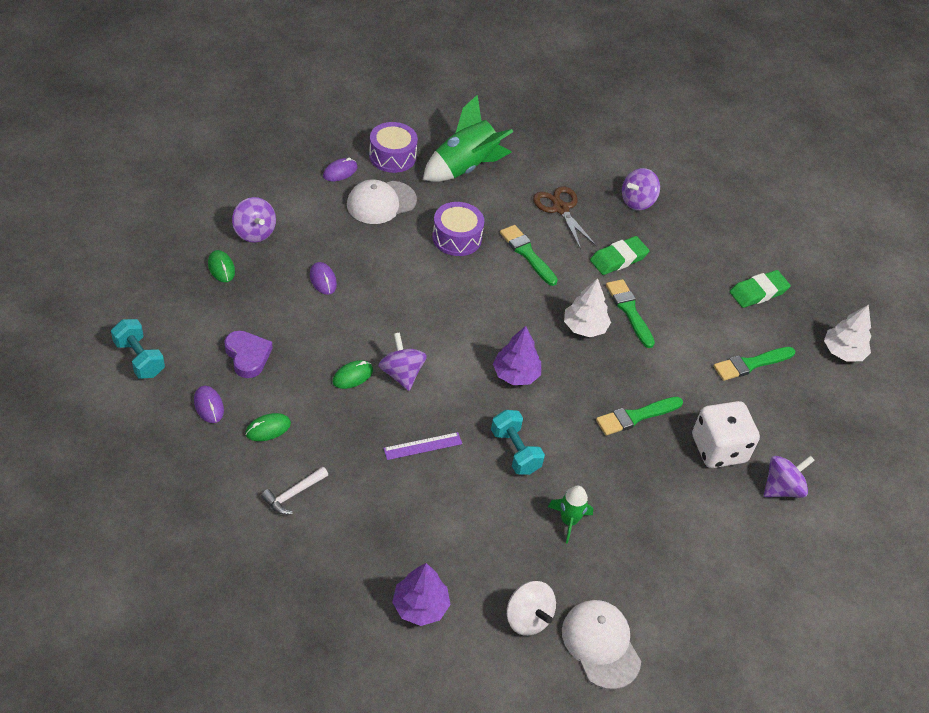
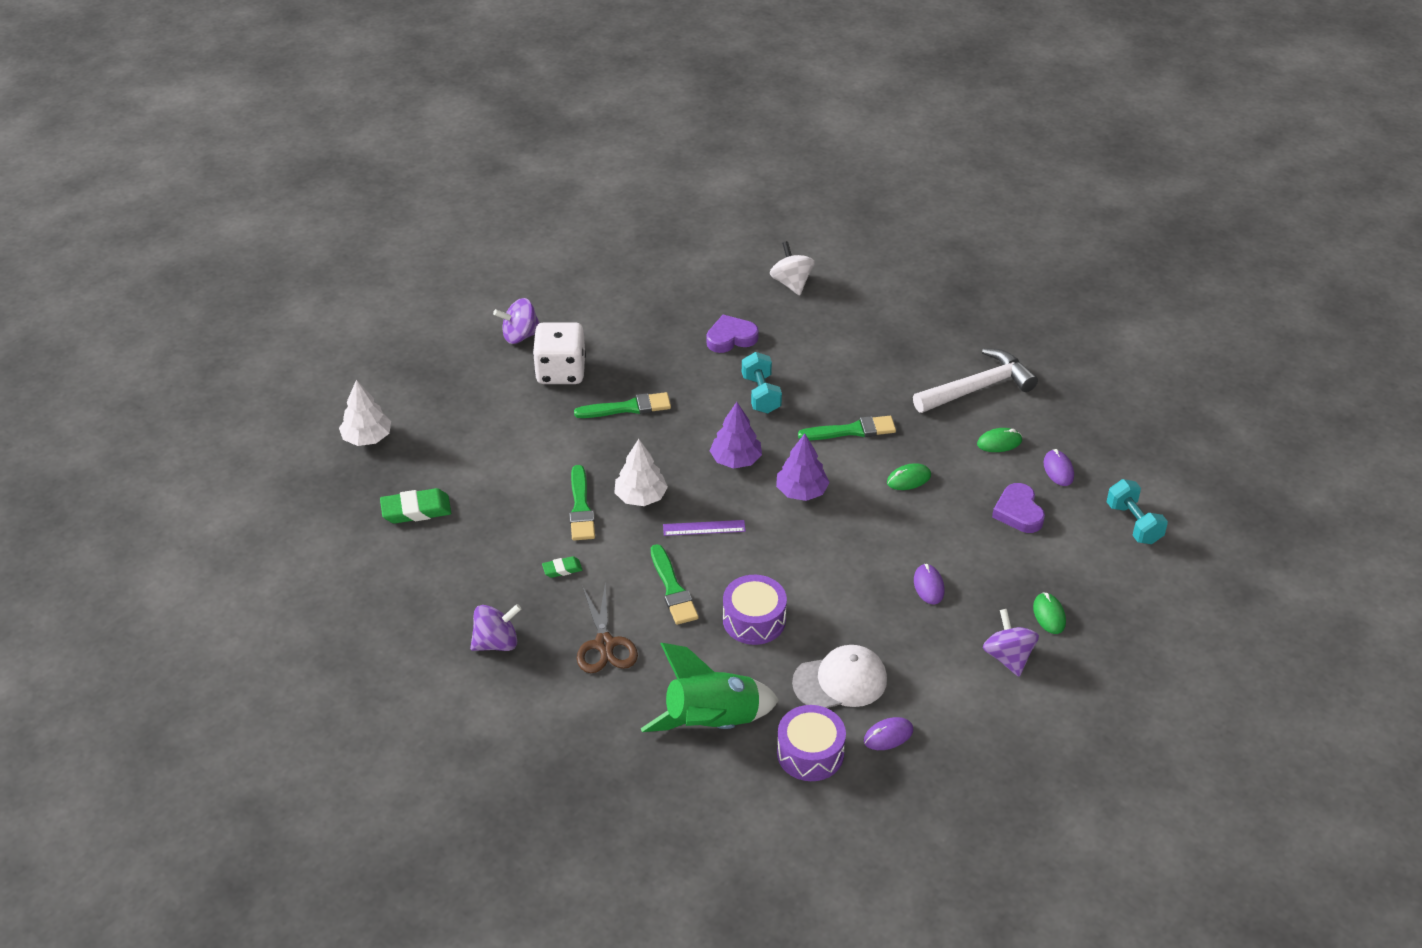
camera: 160 degrees left, 5 degrees down
(293, 494) = (978, 388): white hammer -> white hammer, size x1.96
(401, 374) = (856, 475): purple spinning top -> none
(420, 606) = (878, 301): purple tree -> purple tree (801, 491)
(422, 446) = (849, 409): purple ruler -> purple ruler (704, 528)
(569, 521) = (731, 338): green rocket -> purple heart
(601, 645) = (738, 261): white cap -> none
(618, 259) = (562, 569): green eraser -> green eraser, size x0.55
(751, 364) = (477, 438): green brush -> green brush (852, 430)

